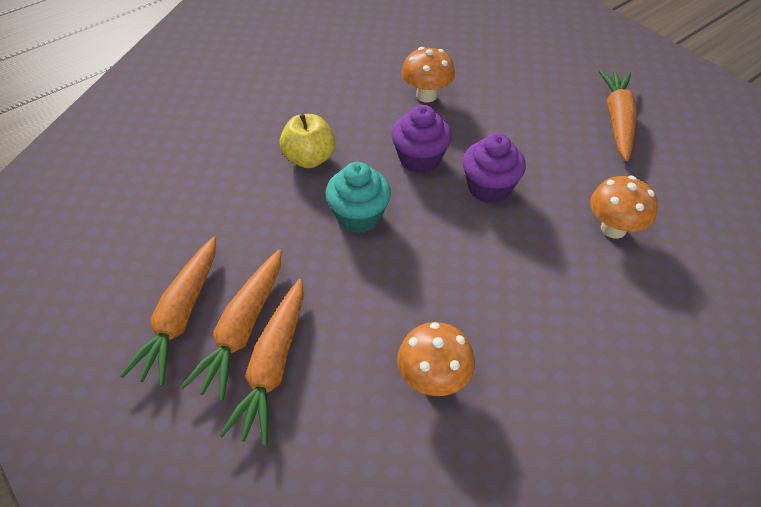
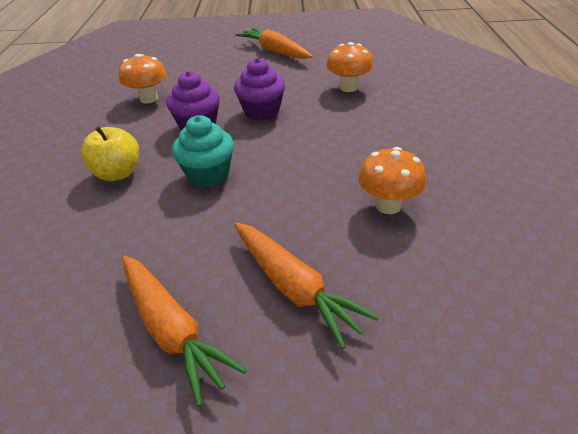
camera: 50 degrees left, 10 degrees down
(242, 329) = (235, 290): orange carrot -> none

